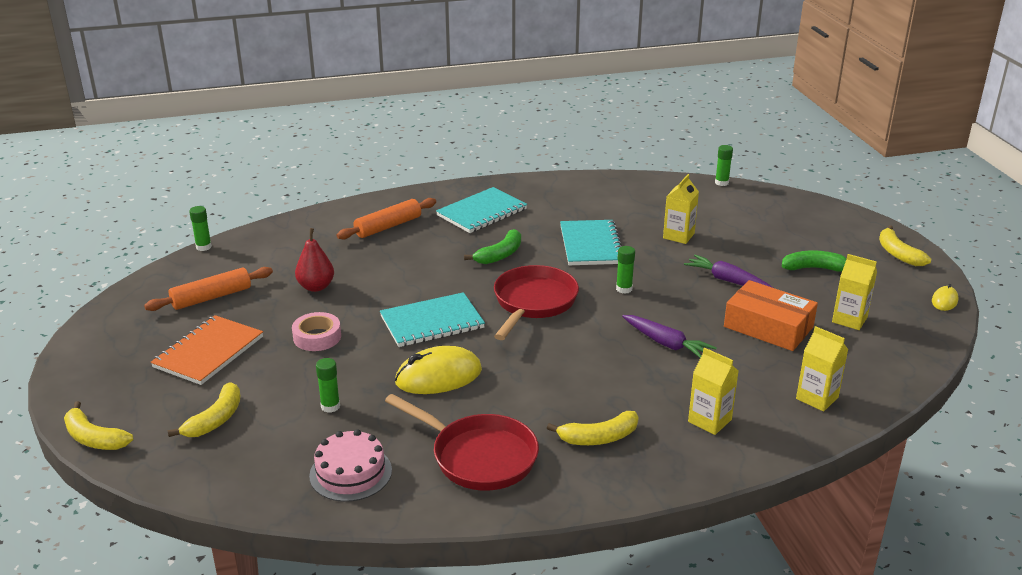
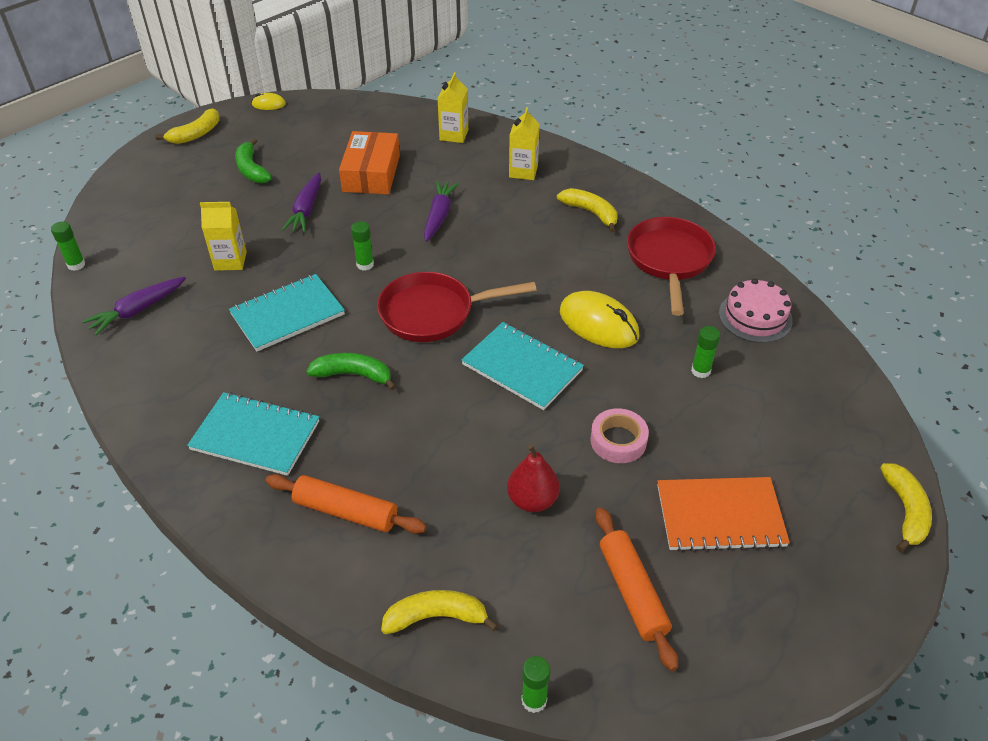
camera: 120 degrees left, 15 degrees up
(211, 297) = (632, 592): orange rolling pin -> orange rolling pin turned 45 degrees clockwise
(215, 419) = (793, 438): yellow banana -> yellow banana (436, 617)
(647, 195) = (137, 310): none -> purple carrot
(849, 319) = (330, 139): yellow carton -> none

